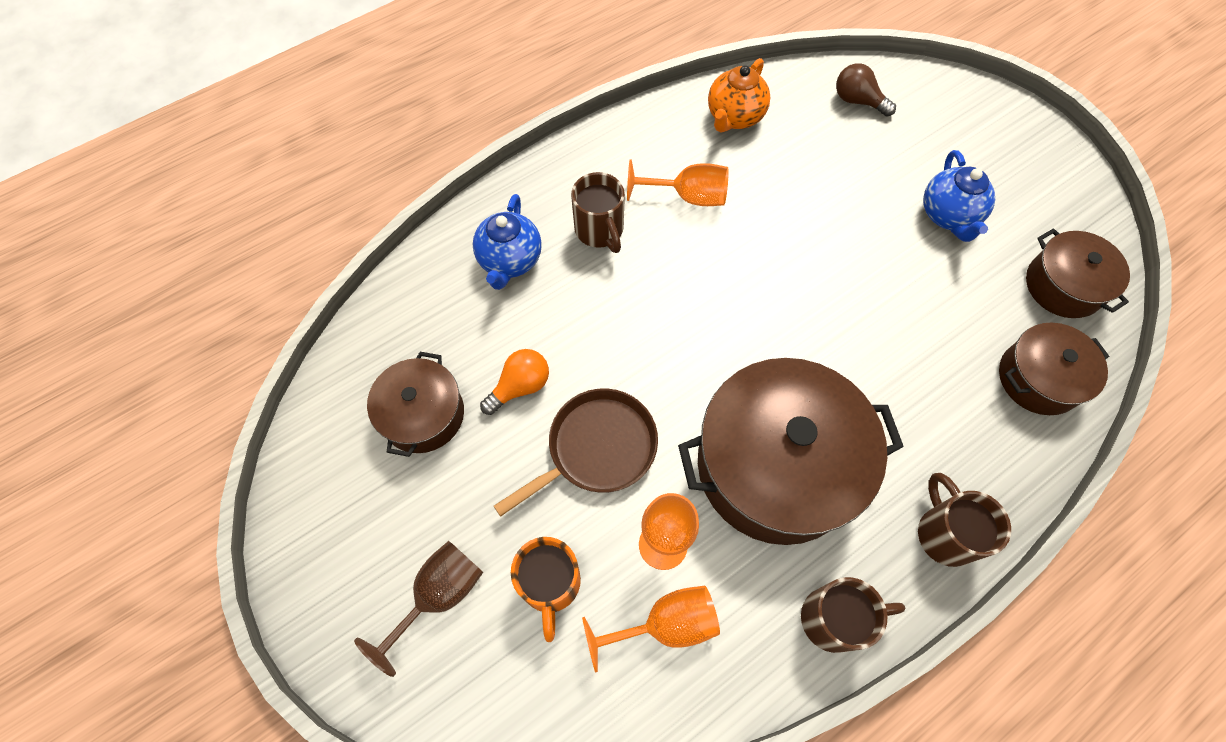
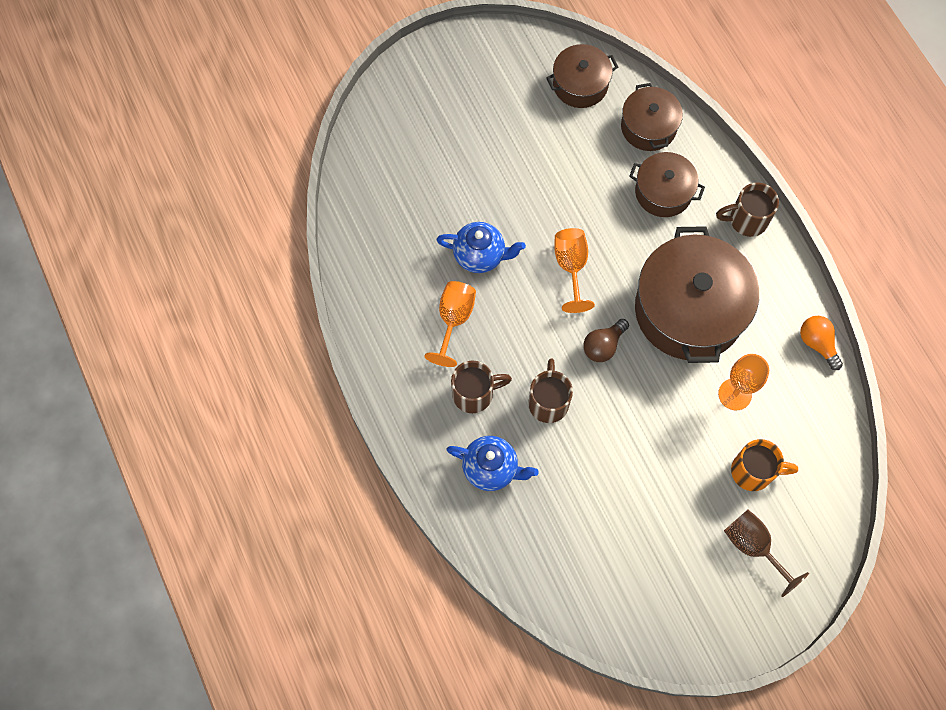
camera: 80 degrees left, 5 degrees up
(423, 414) = (618, 548): brown pot -> brown pot (663, 192)
(520, 386) = (605, 474): orange light bulb -> orange light bulb (817, 343)
(597, 448) = (661, 426): brown pan -> none
(665, 624) = (786, 403): orange goblet -> orange goblet (571, 267)
(734, 117) = (379, 266): orange teapot -> none
(834, 619) = (792, 300): brown mug -> brown mug (548, 402)
(857, 101) = (382, 167): brown light bulb -> brown light bulb (603, 345)
(948, 216) = (508, 138): blue teapot -> blue teapot (480, 255)

